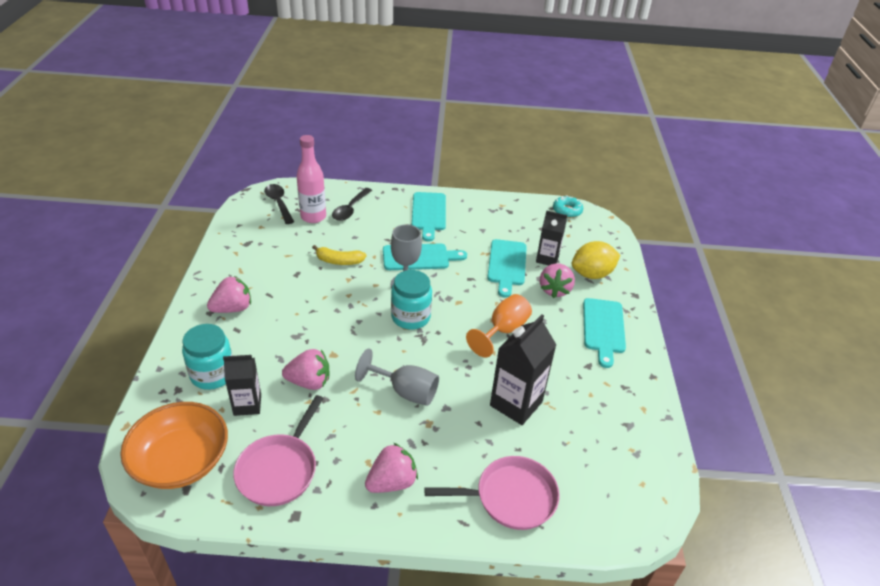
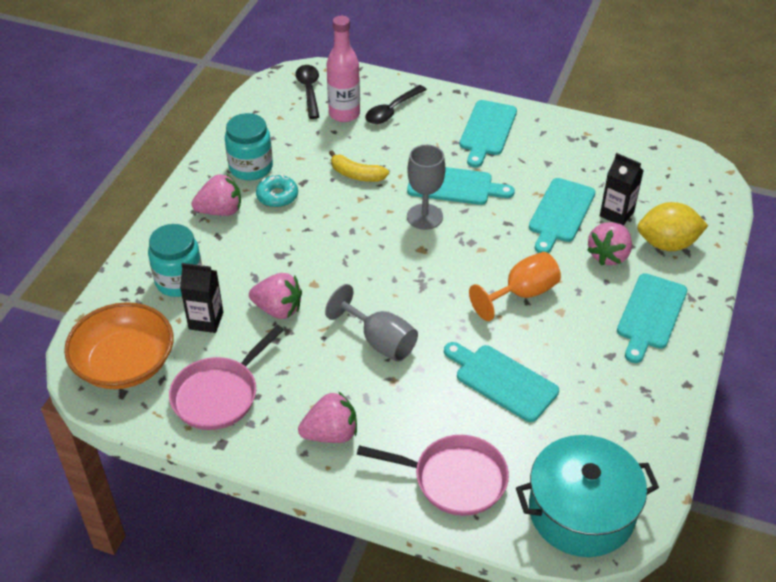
camera: 20 degrees right, 5 degrees up
(410, 317) = (417, 257): turquoise jar -> turquoise jar (251, 167)
(516, 403) = (502, 381): black carton -> turquoise cutting board
(567, 211) = (672, 154): turquoise donut -> turquoise donut (277, 196)
(622, 499) = (581, 511): none -> turquoise pot

